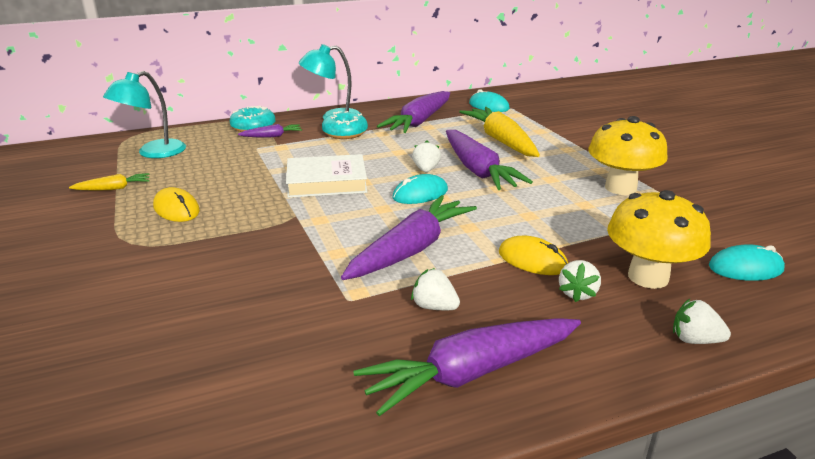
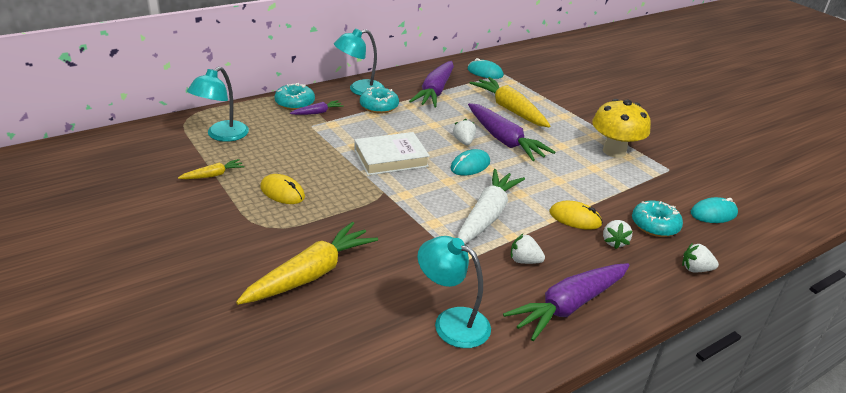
camera: 15 degrees left, 5 degrees up
(143, 299) = (310, 274): none -> yellow carrot
(287, 377) = (451, 322): none -> turquoise lamp
(411, 249) = (486, 216): purple carrot -> white carrot
(648, 277) = (654, 225): yellow mushroom -> turquoise donut

